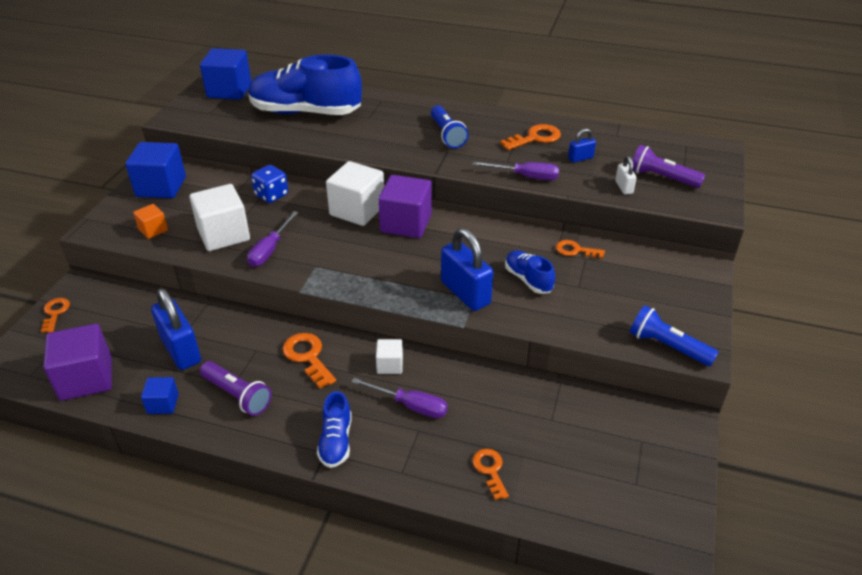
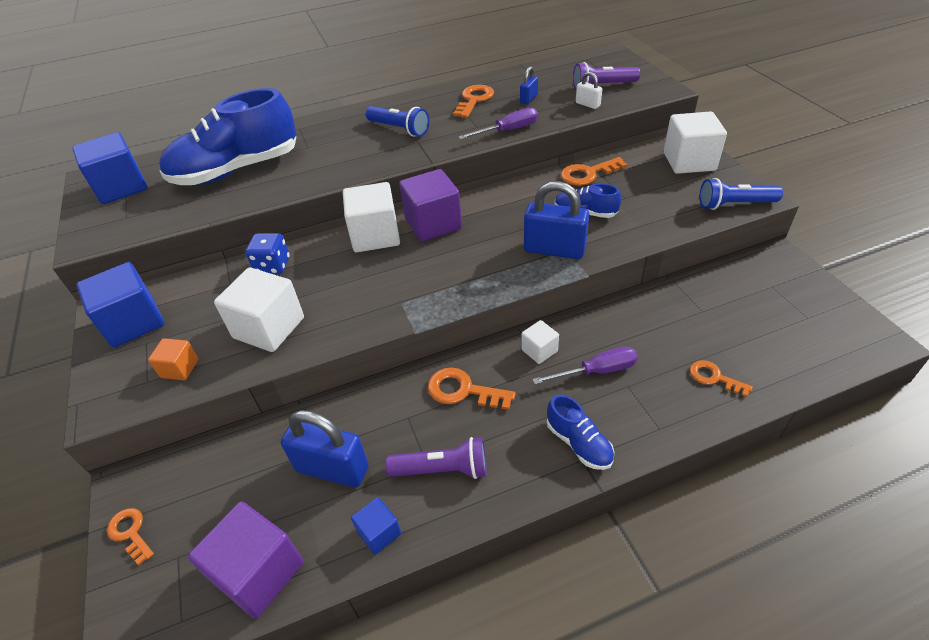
camera: 35 degrees left, 5 degrees up
(270, 250) = (337, 314): purple screwdriver -> none
(575, 250) = (588, 174): orange key -> orange key, size x1.50
(682, 288) = (689, 161): none -> white cube

